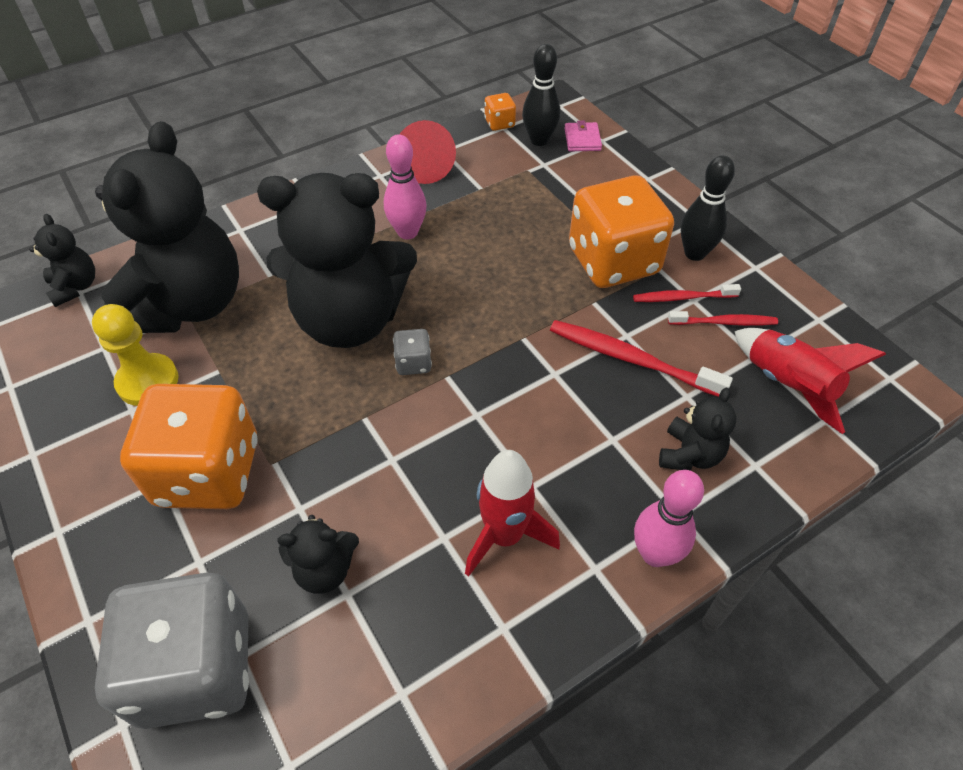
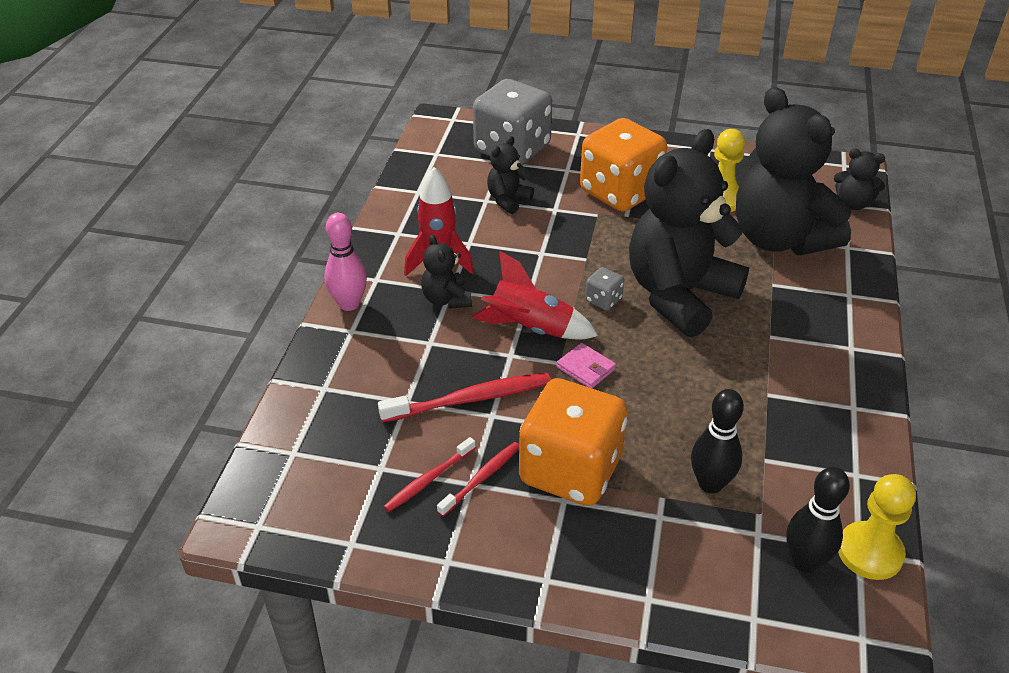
camera: 135 degrees right, 10 degrees down
(407, 232) = (748, 376): pink bowling pin -> none
(425, 167) = (838, 443): red cone -> none
(499, 123) = (870, 552): orange dice -> yellow pawn
(582, 139) = (771, 601): pink wallet -> pink wallet (586, 368)
(689, 454) = (373, 365): black teddy bear -> black teddy bear (446, 299)
(695, 253) = (513, 533): black bowling pin -> black bowling pin (710, 484)
(787, 385) = (339, 459): red rocket -> red rocket (530, 328)

